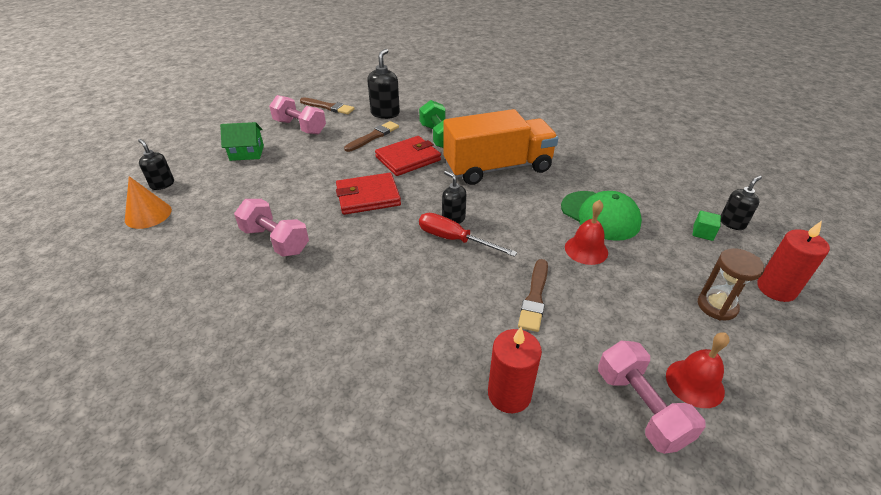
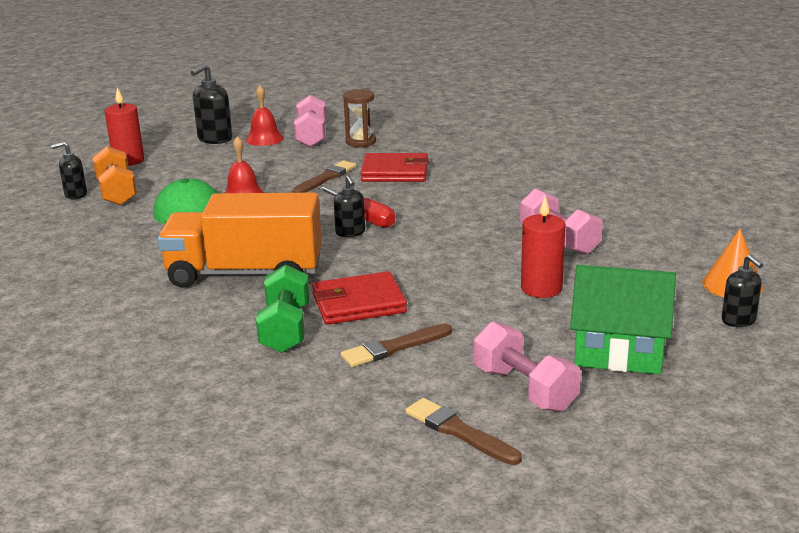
camera: 160 degrees left, 15 degrees down
(247, 153) = (619, 351): green house -> green house, size x1.60
(368, 197) = (439, 265): red wallet -> red wallet (395, 172)
(385, 113) = (348, 393): black soap dispenser -> black soap dispenser (214, 139)
(509, 394) = (389, 147): red candle -> red candle (541, 288)
(703, 233) = (117, 192): green cube -> orange dumbbell
(717, 306) = (190, 159): brown hourglass -> brown hourglass (360, 142)

